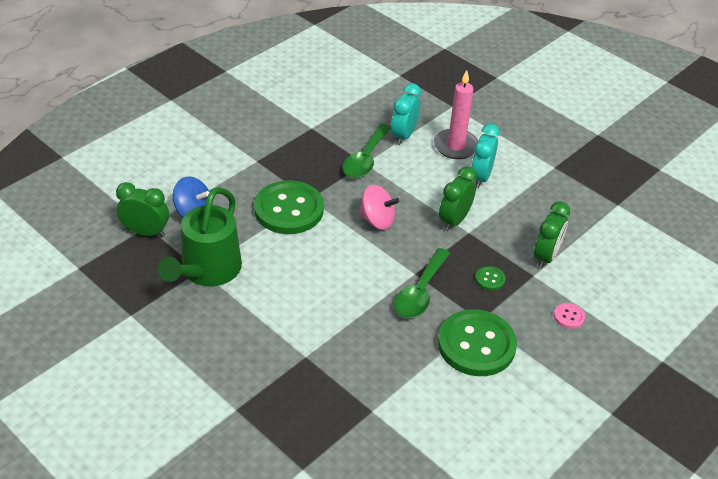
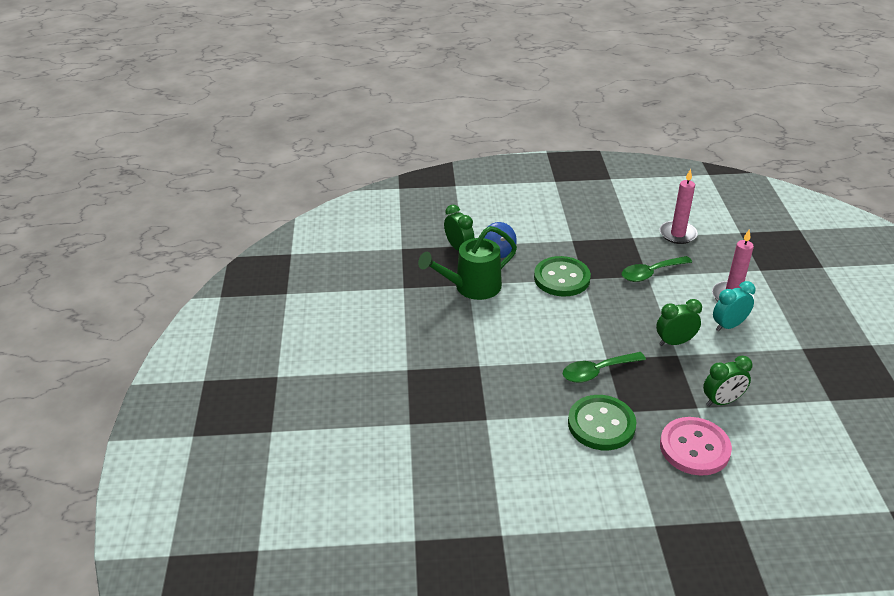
camera: 45 degrees right, 5 degrees down
(349, 104) = (677, 234): none -> pink candle
(377, 220) = (616, 314): pink spinning top -> none
(403, 135) = (697, 272): turquoise clock -> none
(490, 279) = (659, 391): green button -> none
(569, 316) = (694, 448): pink button -> pink button, size x2.47

